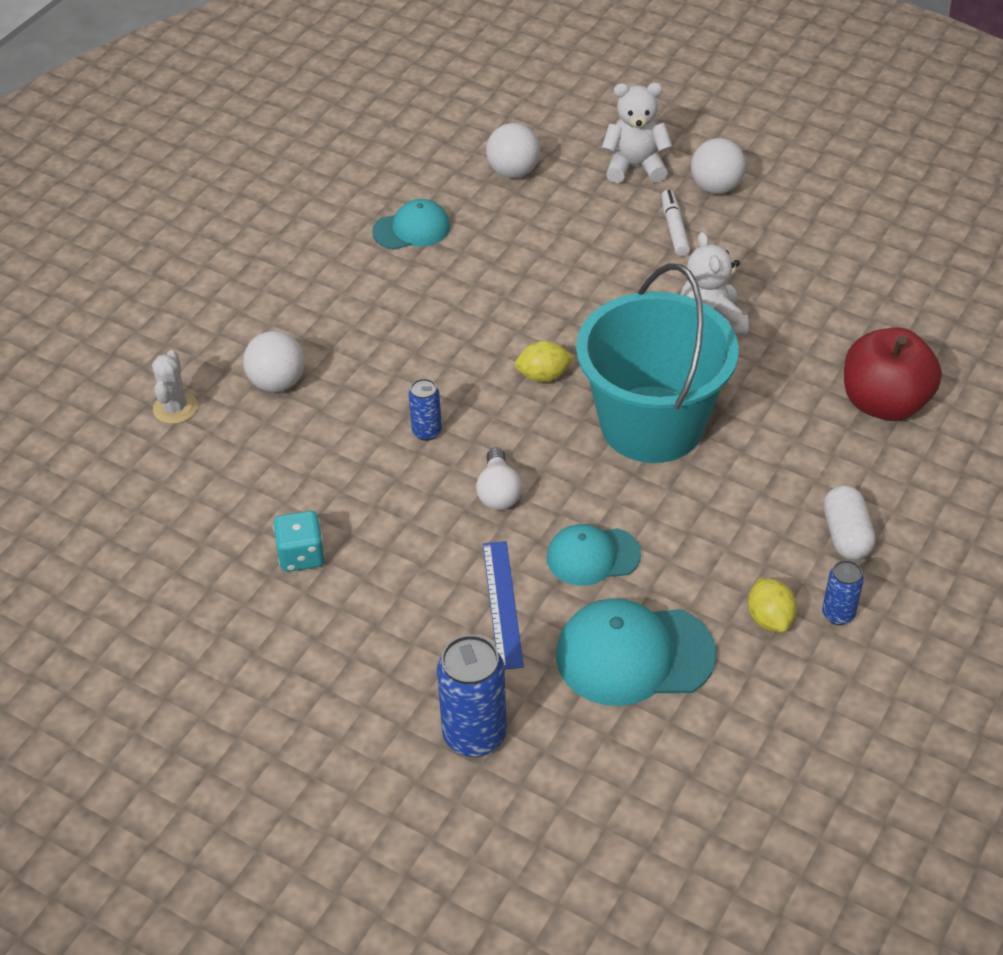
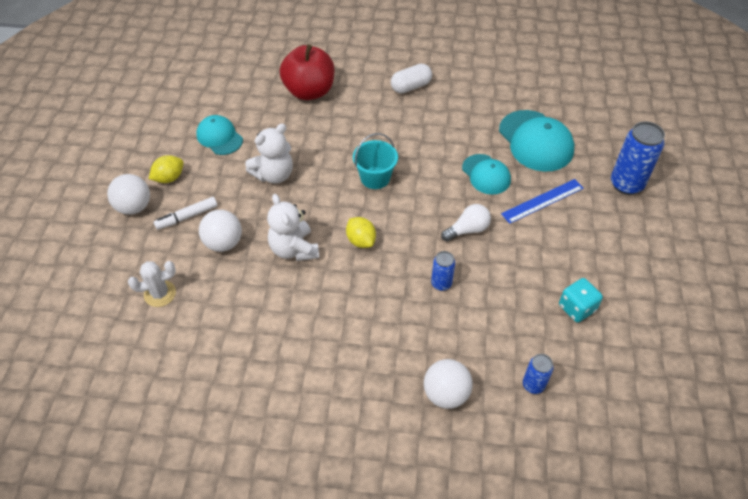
camera: 115 degrees left, 5 degrees up
(175, 408) = (507, 453): white cactus -> white cactus (160, 294)
(412, 229) = (240, 377): turquoise cap -> turquoise cap (219, 137)
(513, 172) = (146, 334): white ball -> white ball (223, 243)
(635, 166) = (120, 258): white teddy bear -> white teddy bear (294, 249)
(652, 424) = (375, 178): turquoise bucket -> turquoise bucket, size x0.46
(769, 619) = (480, 101): yellow lemon -> yellow lemon (169, 178)
(838, 614) = (461, 80): blue can -> blue can (533, 385)

